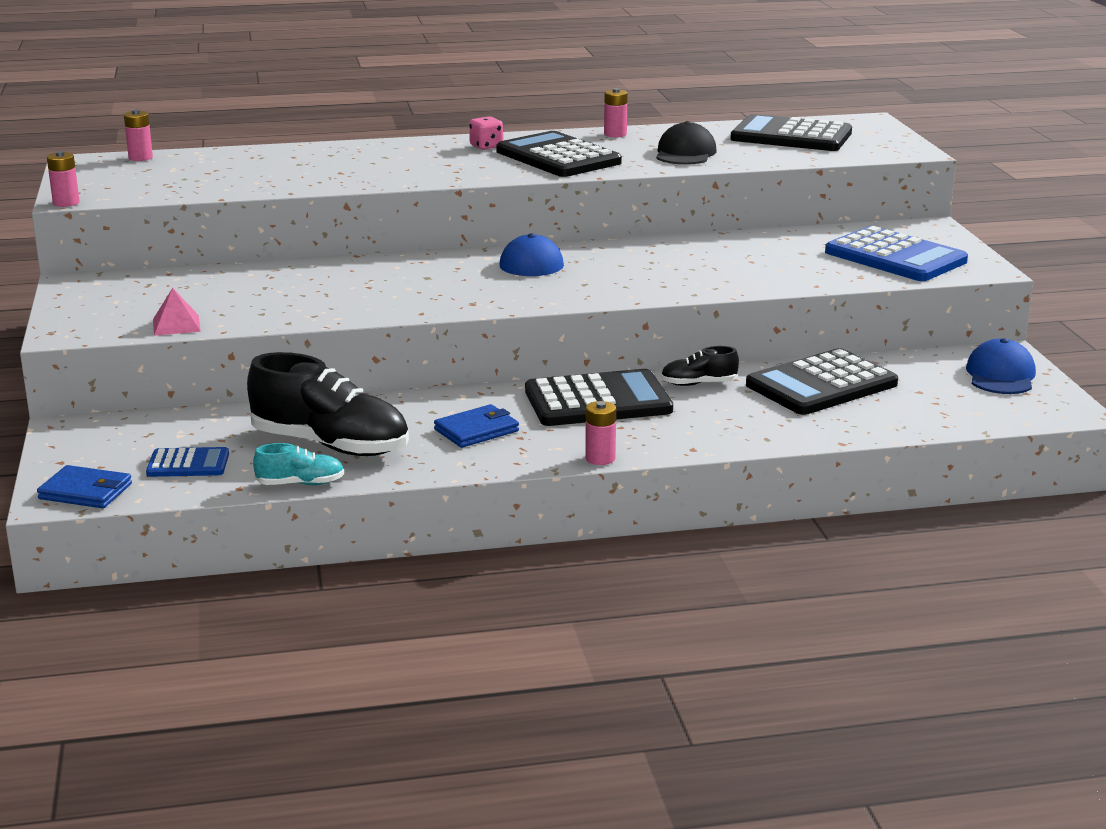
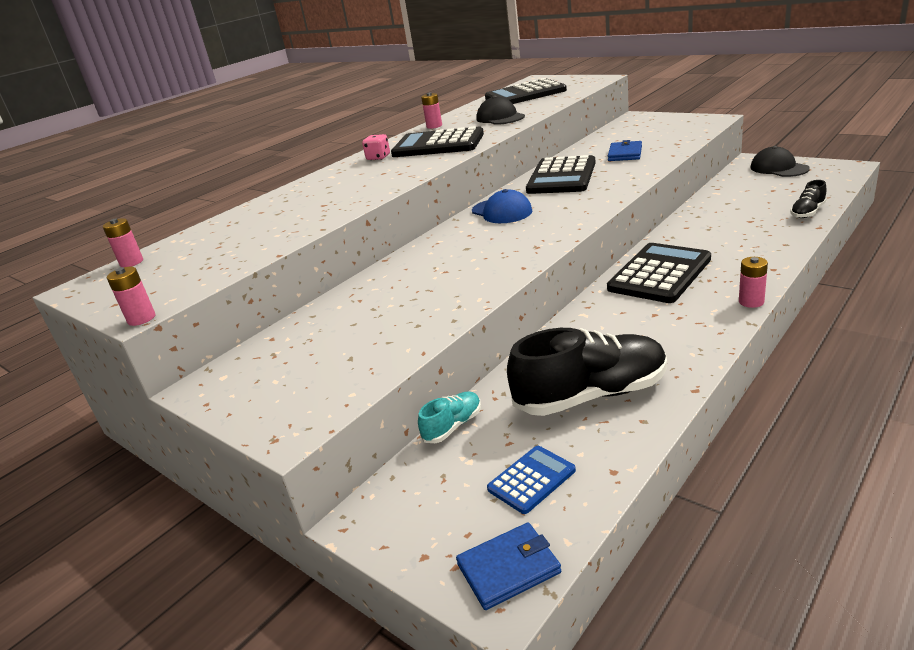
camera: 35 degrees left, 5 degrees up
(176, 325) = (373, 369): pink pyramid -> none
(300, 484) = (644, 436): turquoise shoe -> turquoise shoe (453, 426)
(476, 430) = (647, 328): blue wallet -> blue wallet (625, 154)
(698, 384) = (679, 238): black shoe -> black shoe (807, 212)
(821, 384) = (729, 209): black calculator -> black calculator (561, 177)
(895, 257) = (663, 131): blue calculator -> none
(1000, 375) = (778, 168): blue cap -> black cap

